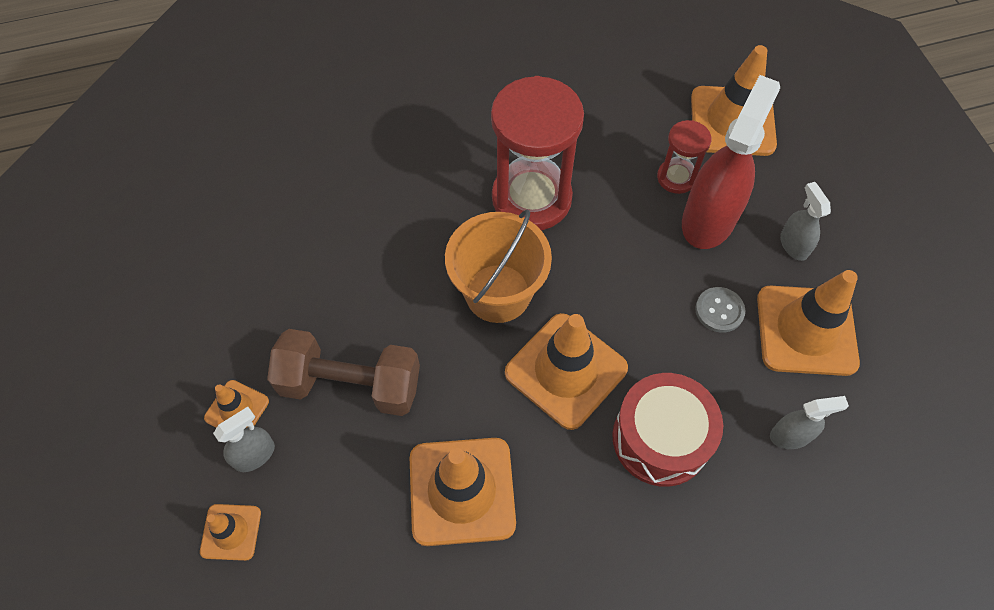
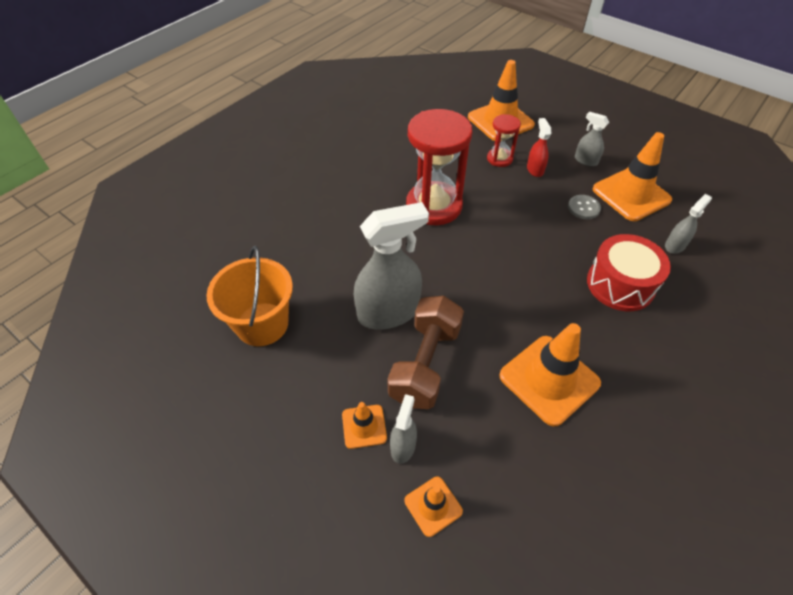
camera: 35 degrees left, 10 degrees down
(350, 384) = (425, 364): brown dumbbell -> brown dumbbell turned 45 degrees counterclockwise
(365, 302) = (389, 312): none -> grey spray bottle
(498, 293) = (463, 263): orange bucket -> orange bucket (262, 324)
(566, 370) = (539, 280): orange traffic cone -> none
(709, 219) = (535, 169): red spray bottle -> red spray bottle, size x0.49

